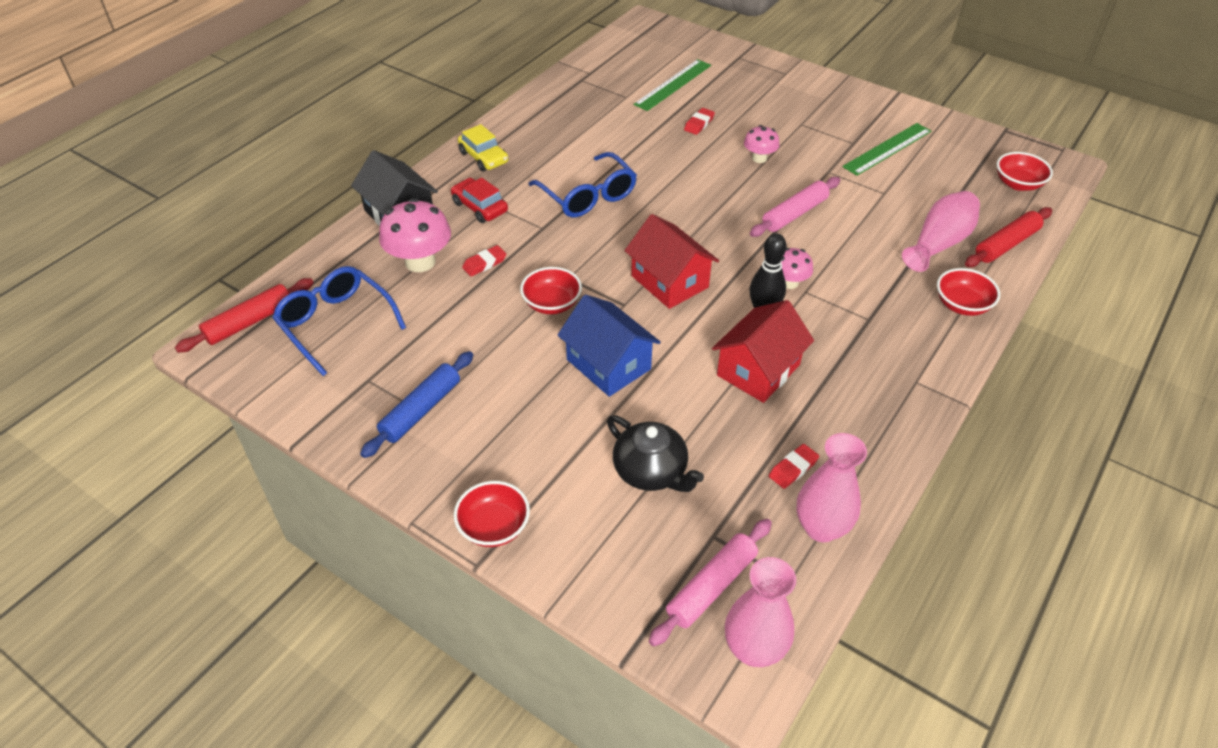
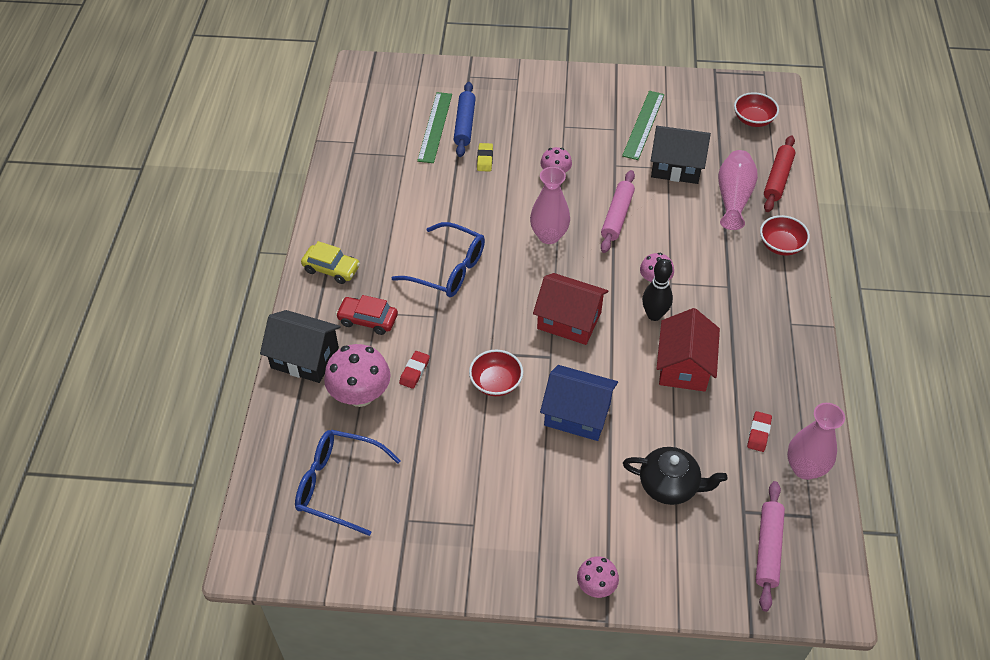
camera: 30 degrees left, 5 degrees up
(249, 322) = (263, 520): red rolling pin -> none
(421, 410) = (469, 523): blue rolling pin -> blue rolling pin (464, 124)
(494, 527) = (596, 586): red bowl -> pink mushroom
(699, 124) = (485, 159): red eraser -> yellow eraser
(754, 649) = (822, 577): pink vase -> pink vase (549, 236)
(895, 195) = (676, 167): none -> black house

